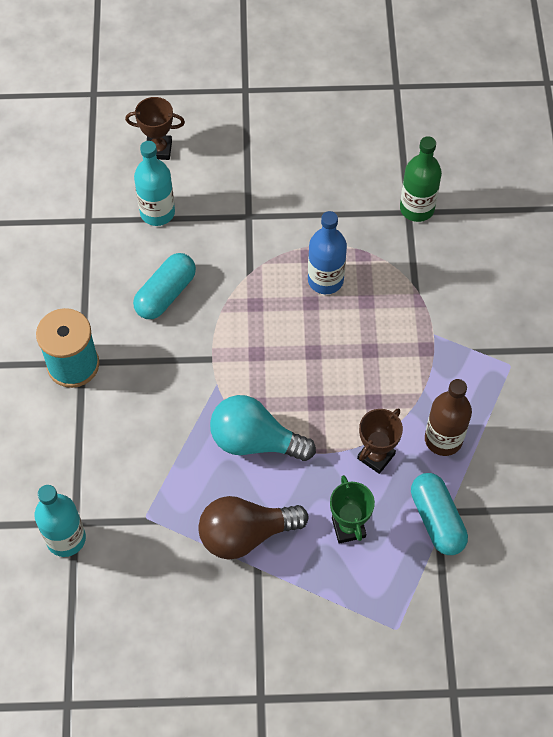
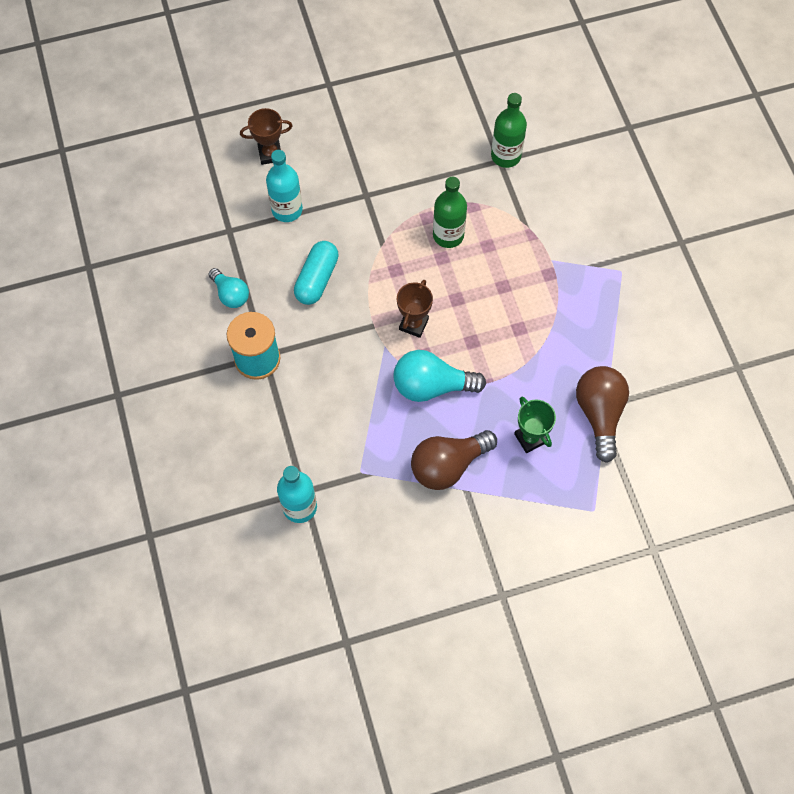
camera: 15 degrees left, 5 degrees up
(67, 288) = (230, 294): none -> turquoise light bulb
(325, 280) = (448, 235): blue bottle -> green bottle
(376, 456) = (535, 374): brown trophy -> brown trophy (413, 324)
(437, 520) = (599, 414): turquoise capsule -> brown light bulb
(443, 439) = (585, 346): brown bottle -> none

